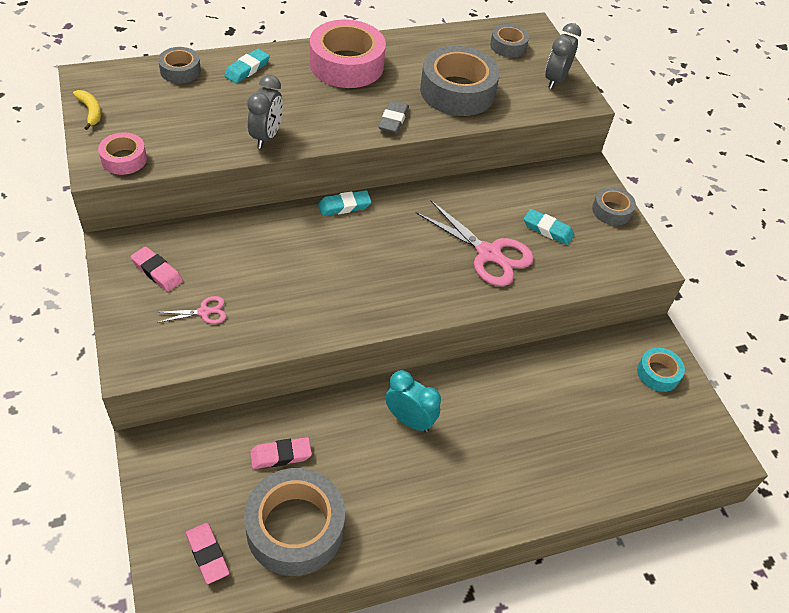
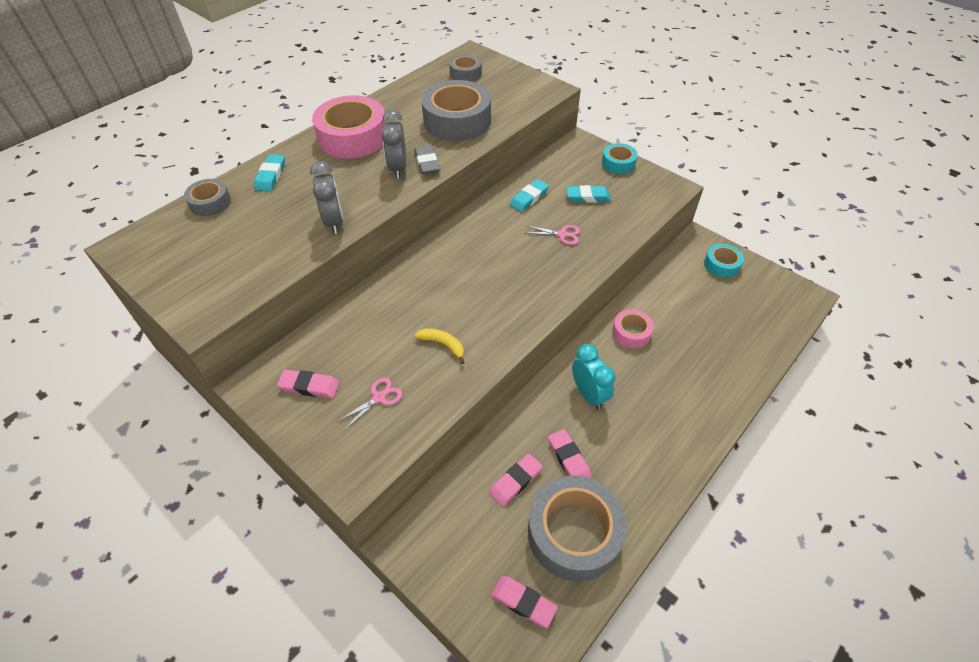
camera: 25 degrees left, 0 degrees up
(91, 111) = (151, 274): yellow banana -> yellow banana (443, 344)
(124, 159) = (218, 300): pink tape -> pink tape (631, 332)
(343, 464) = (568, 459): none -> pink eraser
(344, 206) = (425, 253): turquoise eraser -> turquoise eraser (529, 198)
(409, 420) = (589, 394): turquoise clock -> turquoise clock turned 60 degrees clockwise
(488, 254) = (562, 234): pink scissors -> pink scissors, size x0.49
(555, 80) = (520, 83): grey clock -> grey clock (398, 168)
(611, 211) = (618, 163): grey tape -> turquoise tape

